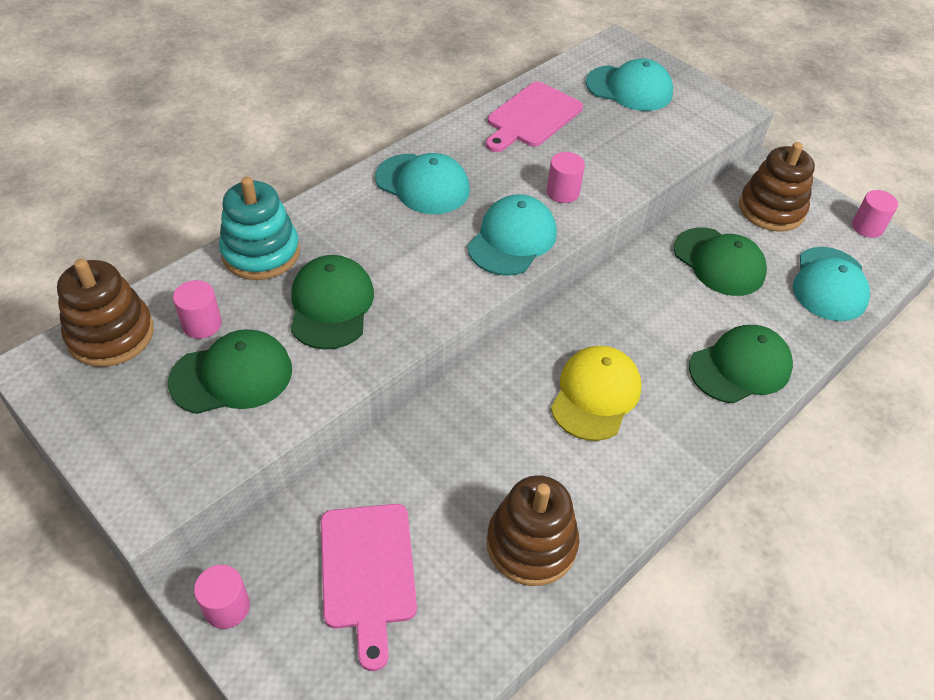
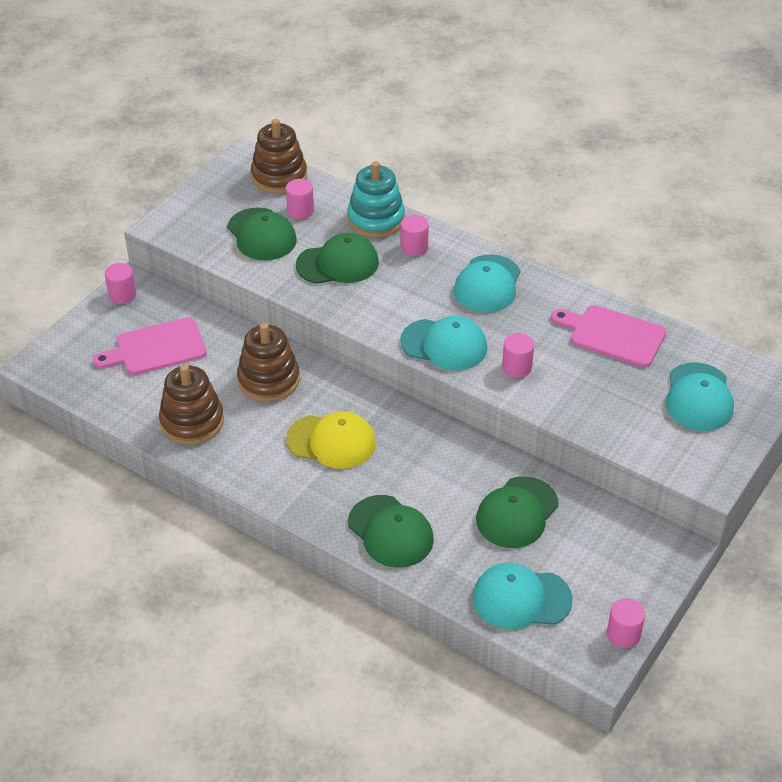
camera: 80 degrees right, 5 degrees down
(332, 229) = (414, 247): none -> pink cylinder
(771, 209) = (613, 552): brown stacking toy -> brown stacking toy (268, 380)

